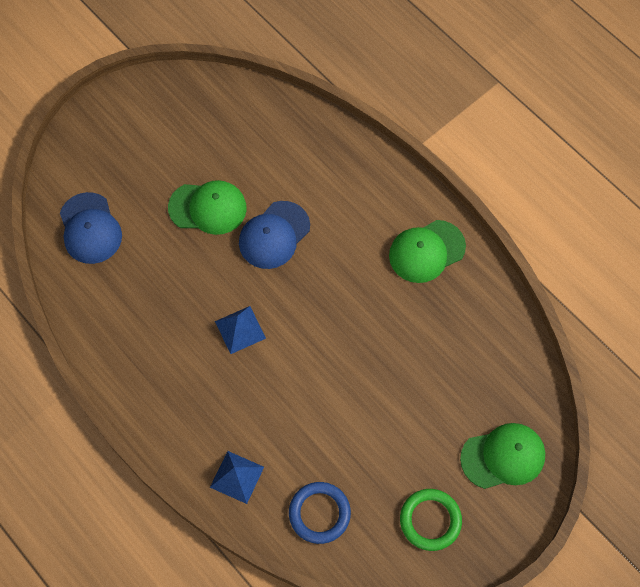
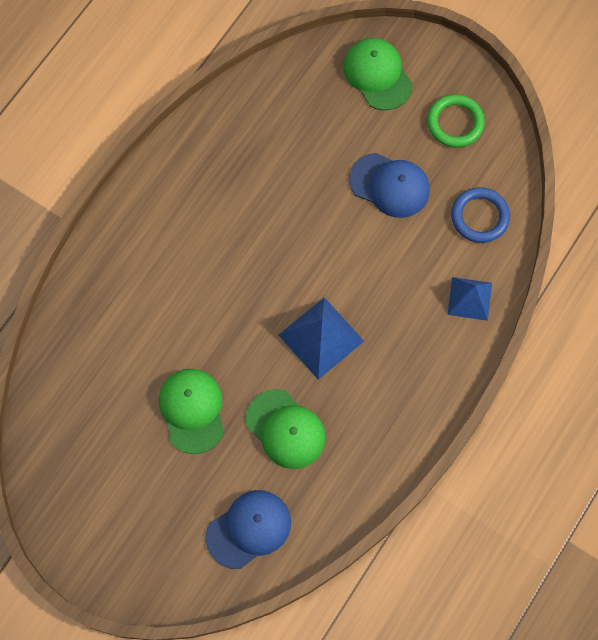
camera: 105 degrees left, 5 degrees up
(240, 329) = (321, 337): blue pyramid -> blue pyramid, size x1.50
(274, 235) = (207, 333): blue cap -> blue cap (390, 185)
(426, 251) = (187, 182): green cap -> green cap (285, 429)

